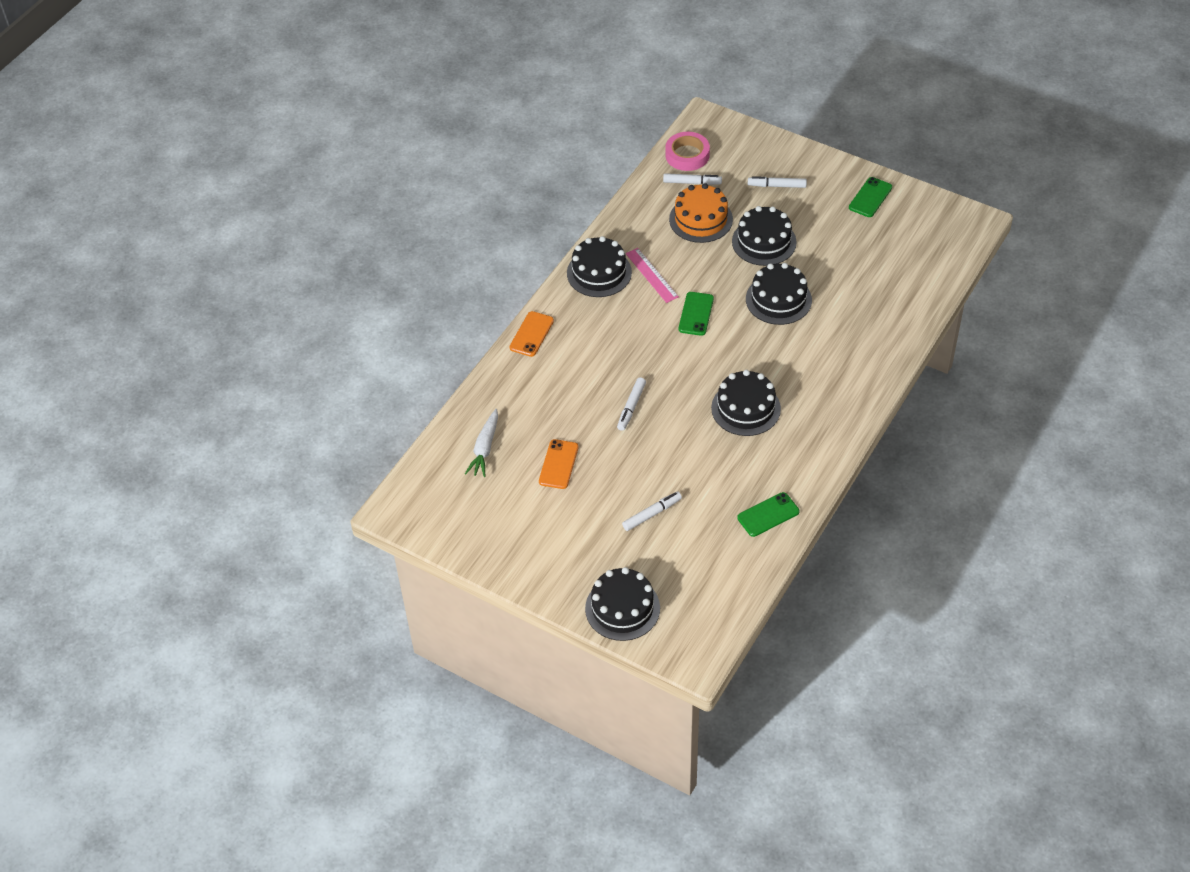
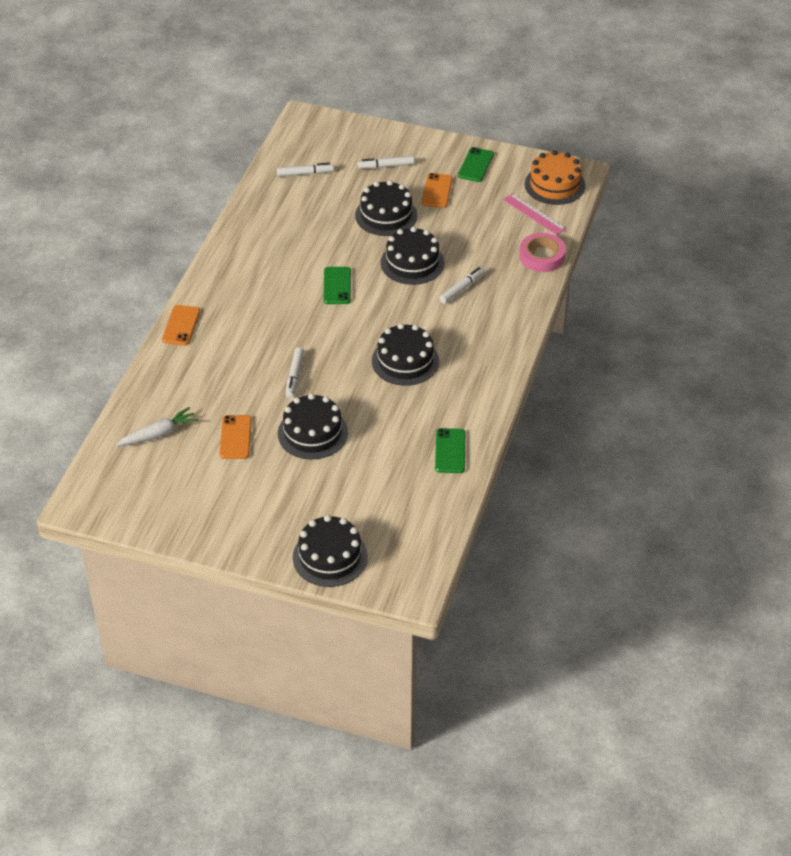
camera: 15 degrees left, 5 degrees down
(484, 448) = (158, 434): white carrot -> white carrot turned 120 degrees counterclockwise
(599, 273) = (234, 263): black cake -> black cake (312, 433)
(652, 275) = (286, 258): pink ruler -> pink ruler (534, 214)
(652, 514) = (338, 468): white marker -> white marker (462, 288)
(687, 155) = (294, 150): pink tape -> pink tape (542, 256)
(701, 219) = (321, 204): orange cake -> orange cake (554, 185)
(768, 515) = (450, 451): green phone -> green phone turned 45 degrees counterclockwise
(823, 221) = (437, 191): none -> orange phone

